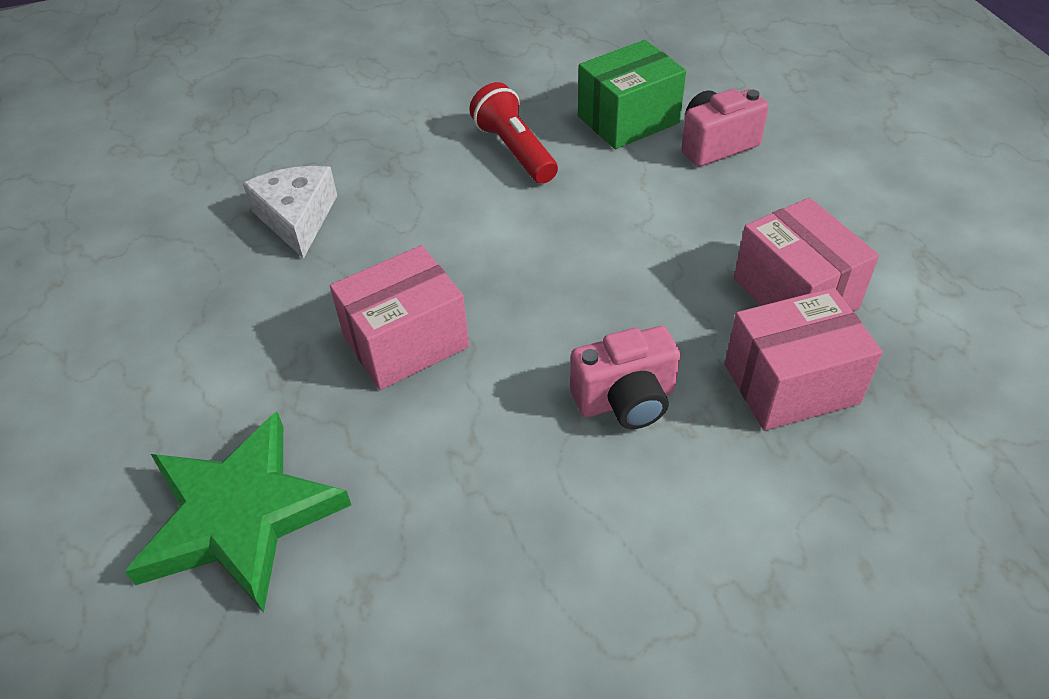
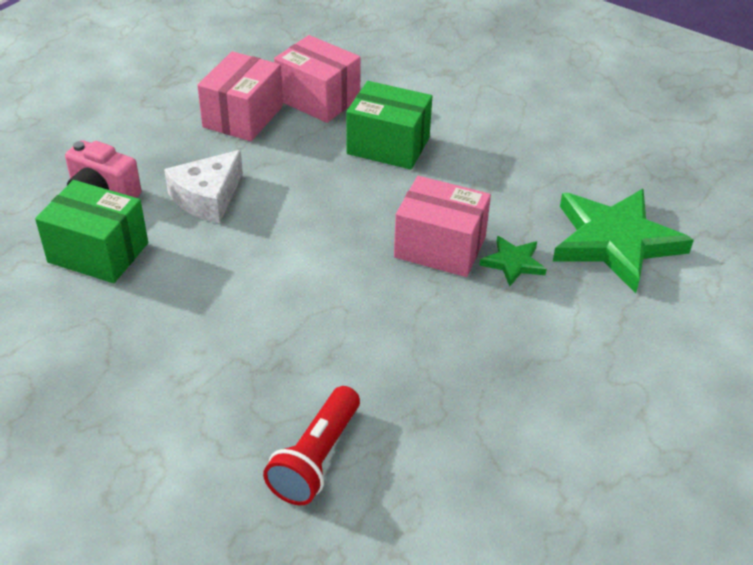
camera: 130 degrees left, 5 degrees down
(297, 218) = (389, 380): white cheese -> white cheese (207, 198)
(319, 389) = (513, 263): none -> green star
(514, 150) = (193, 298): red flashlight -> red flashlight (316, 459)
(626, 400) = (388, 146): pink camera -> green box

